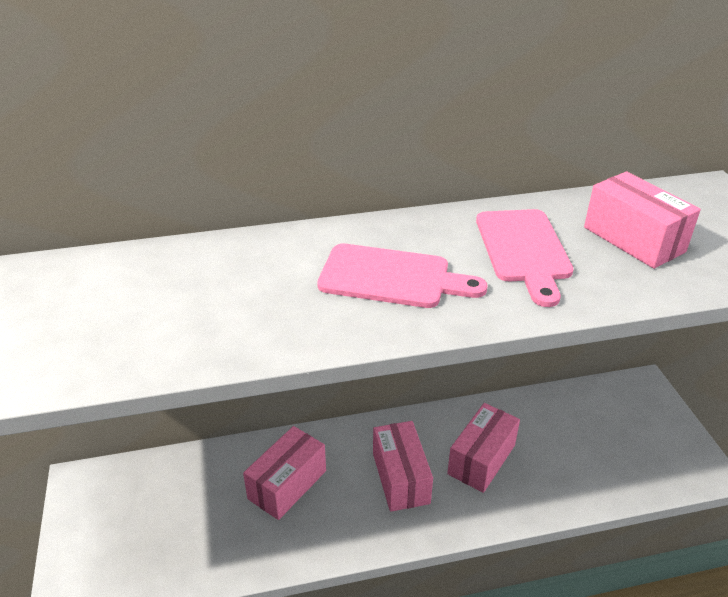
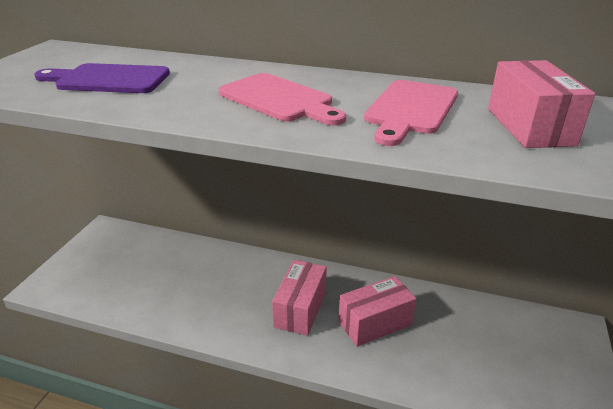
camera: 30 degrees right, 5 degrees down
(160, 310) = (108, 79): none -> purple cutting board
(287, 484) = (219, 280): pink box -> none

